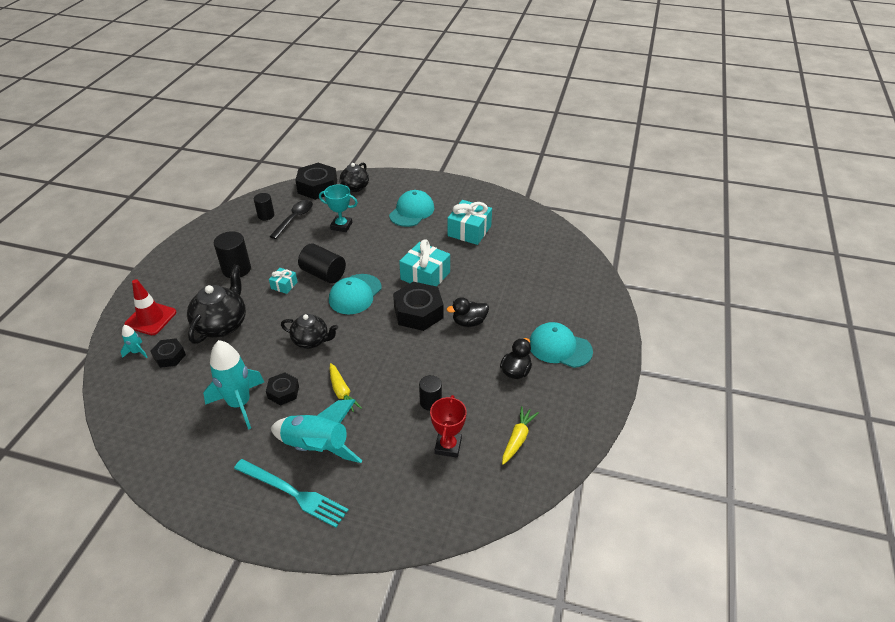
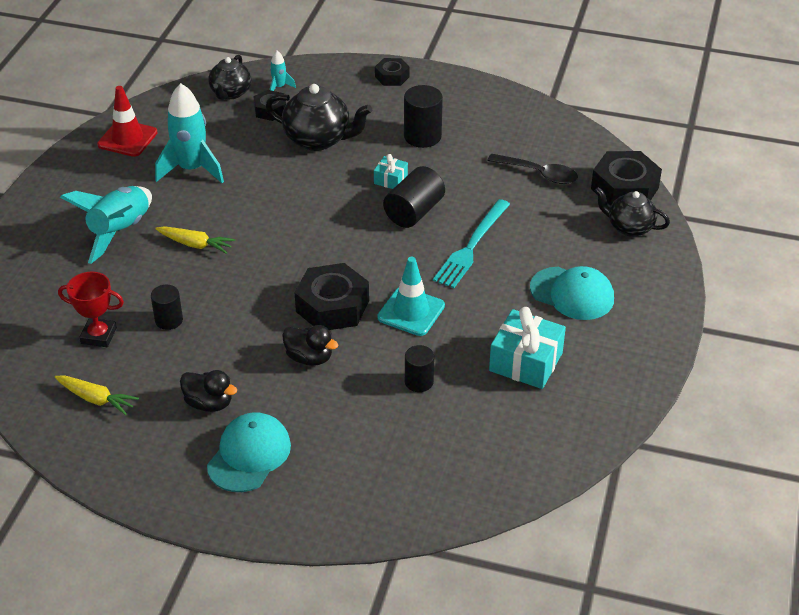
camera: 90 degrees right, 0 degrees up
(150, 318) = (333, 87): red traffic cone -> red traffic cone (127, 139)
(266, 215) = (543, 146): black cylinder -> black cylinder (419, 382)
(283, 392) = (204, 199): black nut -> black nut (392, 77)
(293, 493) = (65, 220): turquoise fork -> turquoise fork (471, 246)
(311, 341) = (285, 213): black teapot -> black teapot (230, 93)
(341, 226) = (525, 220): turquoise trophy -> none
(342, 393) = (196, 244): yellow carrot -> yellow carrot turned 135 degrees counterclockwise
(355, 294) = (371, 244): turquoise cap -> none
(425, 276) = (411, 312): turquoise gift -> turquoise traffic cone
(469, 322) = (309, 358): black duck -> black duck turned 135 degrees clockwise

